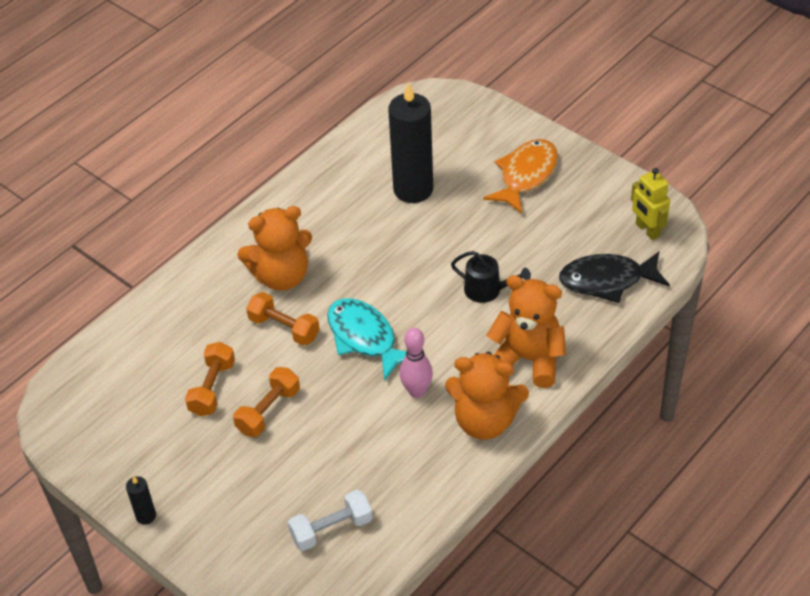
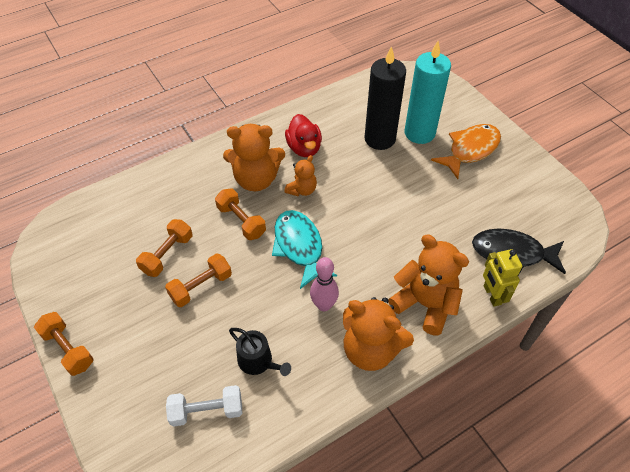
camera: 15 degrees right, 5 degrees up
(146, 516) = (68, 349): black candle -> orange dumbbell
(325, 224) = (304, 148): none -> red duck
(342, 274) = (302, 190): none -> orange teddy bear
(459, 170) = (419, 133): none -> turquoise candle
(487, 290) = (410, 234): black watering can -> black watering can (258, 361)
(647, 230) = (557, 220): yellow robot -> yellow robot (492, 295)

